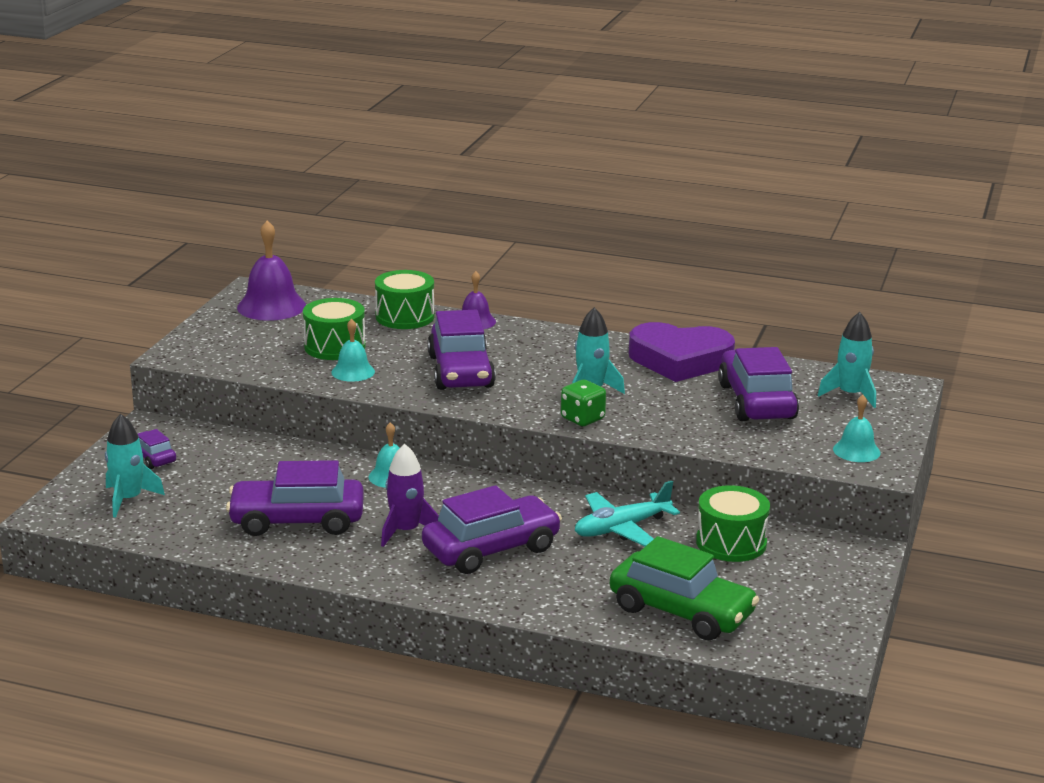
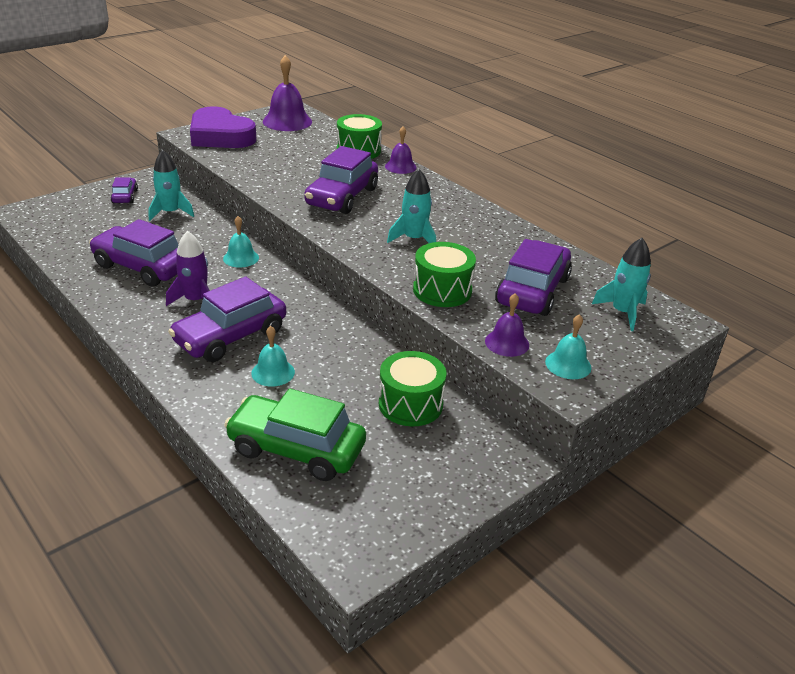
camera: 30 degrees right, 10 degrees up
(129, 499) = (73, 218): turquoise rocket -> turquoise rocket (171, 212)
(335, 347) = (286, 156): green drum -> green drum (442, 290)
(353, 372) = (273, 175): turquoise bell -> turquoise bell (273, 372)
(491, 549) = (231, 336): purple car -> purple car turned 135 degrees clockwise
(582, 419) = (378, 258): green dice -> none
(621, 528) = (342, 357): turquoise plane -> none
(680, 360) = (512, 238): purple heart -> purple heart (220, 136)
(681, 611) = (296, 449): green car -> green car turned 135 degrees clockwise
(788, 451) = (507, 343): none -> purple bell

